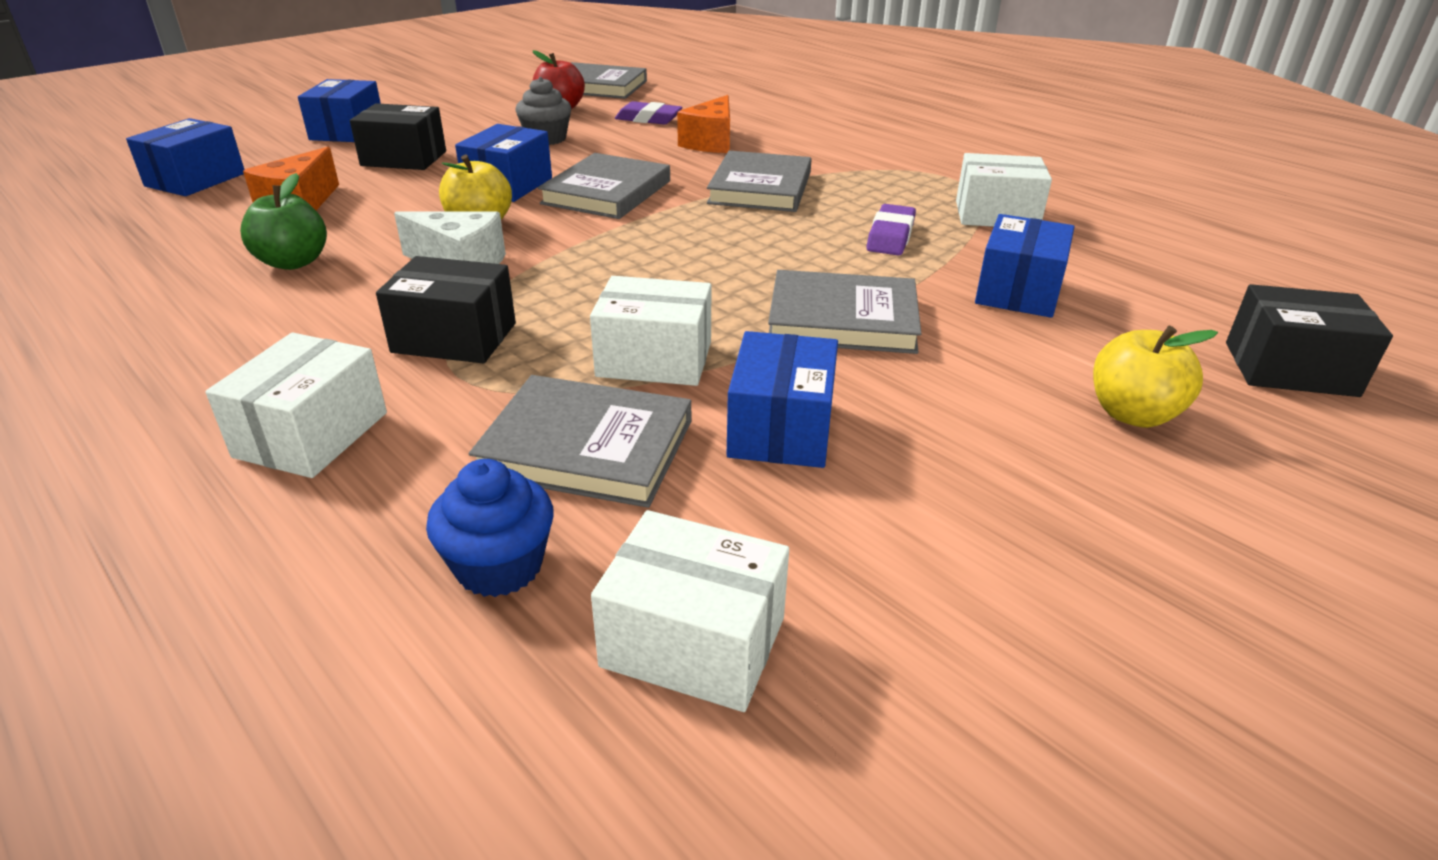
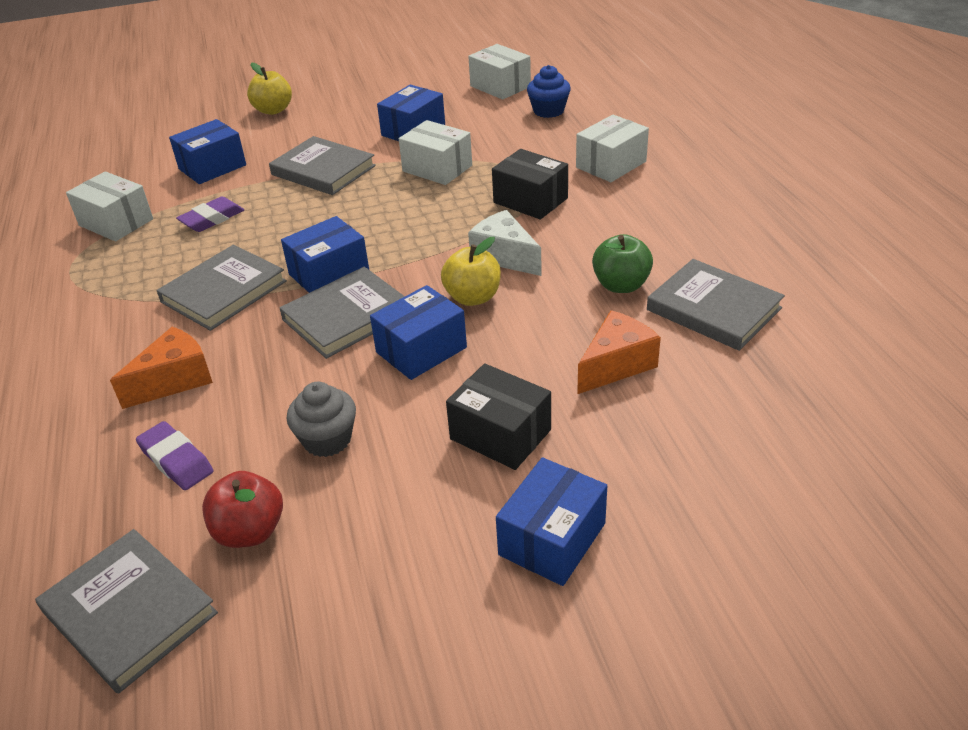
camera: 150 degrees left, 5 degrees up
(195, 180) = (729, 446): blue box -> blue box (329, 273)
(587, 447) = (496, 138): grey book -> grey book (713, 309)
(1290, 369) = (178, 112): black box -> none

